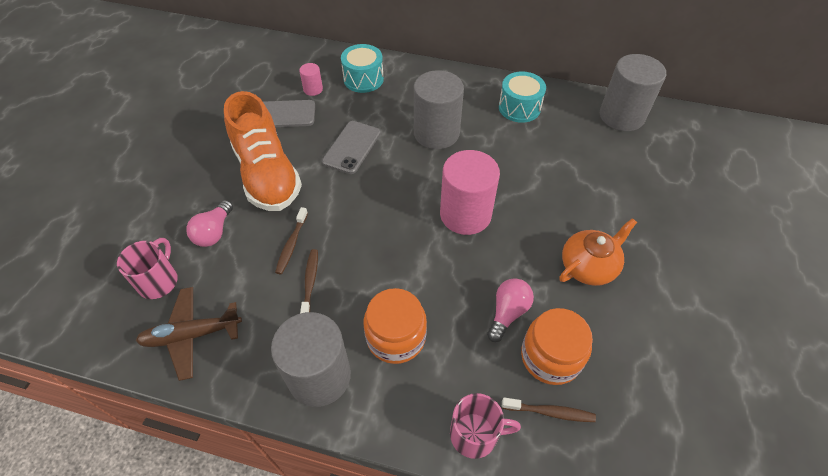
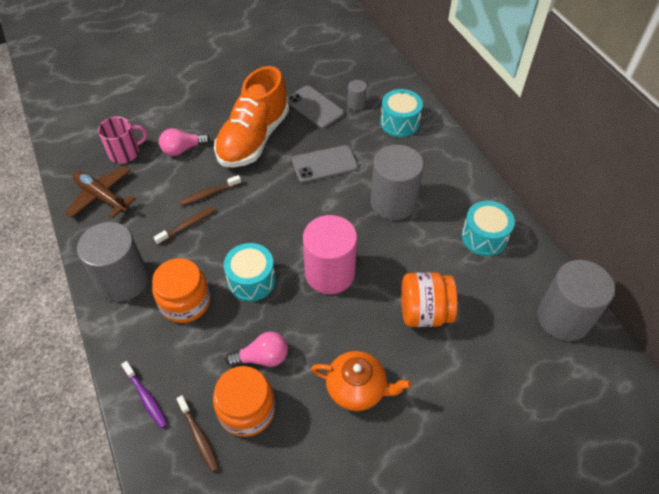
camera: 50 degrees right, 0 degrees up
(313, 89) = (356, 104): pink cylinder -> grey cylinder
(421, 271) = (251, 280): none -> turquoise drum
(475, 434) = (146, 398): pink mug -> purple toothbrush
(554, 182) = (424, 312): none -> orange jar

